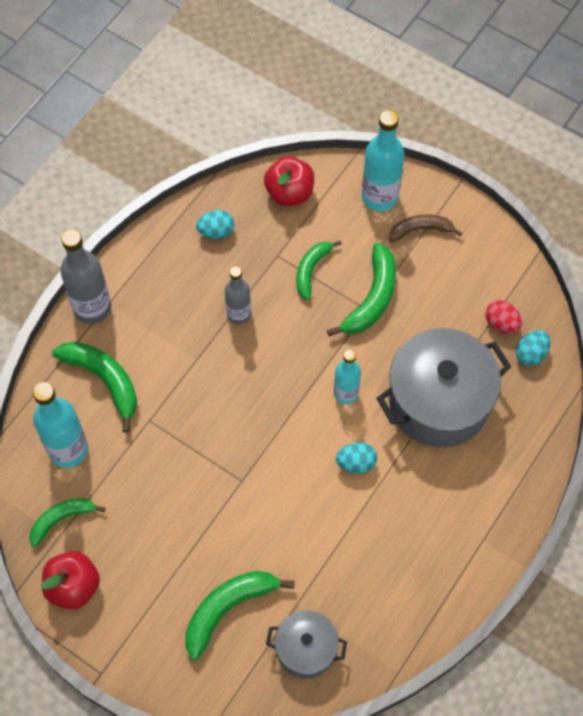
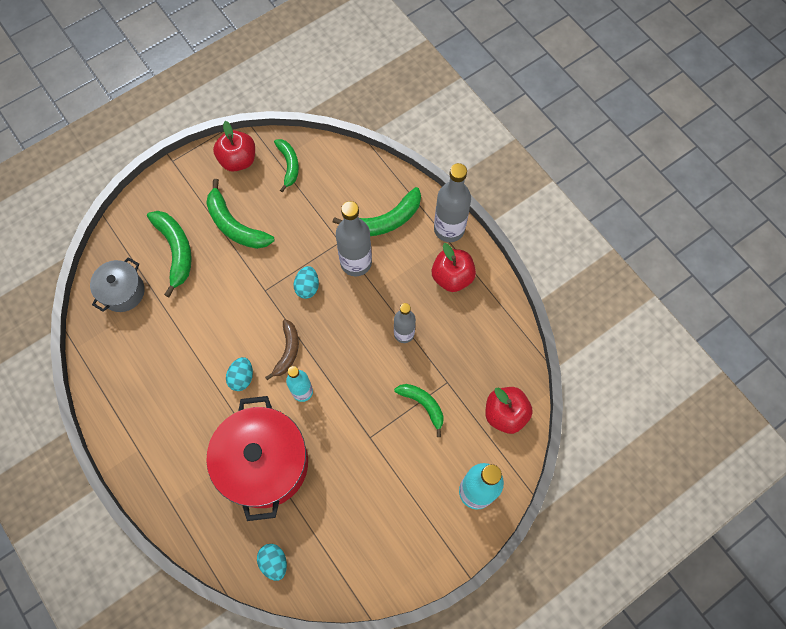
camera: 110 degrees right, 5 degrees up
(68, 449) = (339, 183): turquoise bottle -> none
(152, 287) = (452, 277): none -> red apple
(170, 393) = (356, 262): none -> grey bottle
(216, 231) = (486, 341): turquoise egg -> turquoise egg (307, 287)
(372, 298) = (378, 445): green banana -> green banana (235, 225)
(420, 230) = (429, 515): brown banana -> brown banana (287, 351)
(439, 401) = (264, 463): grey pot -> red pot
(501, 323) = (312, 548): red egg -> none

